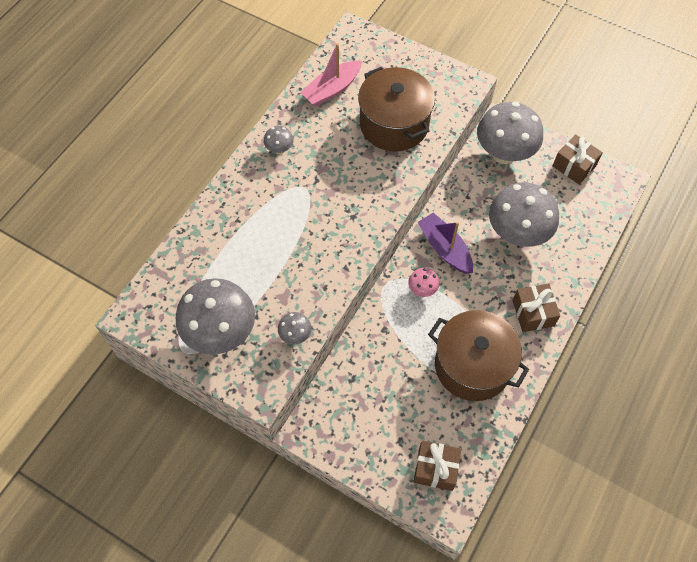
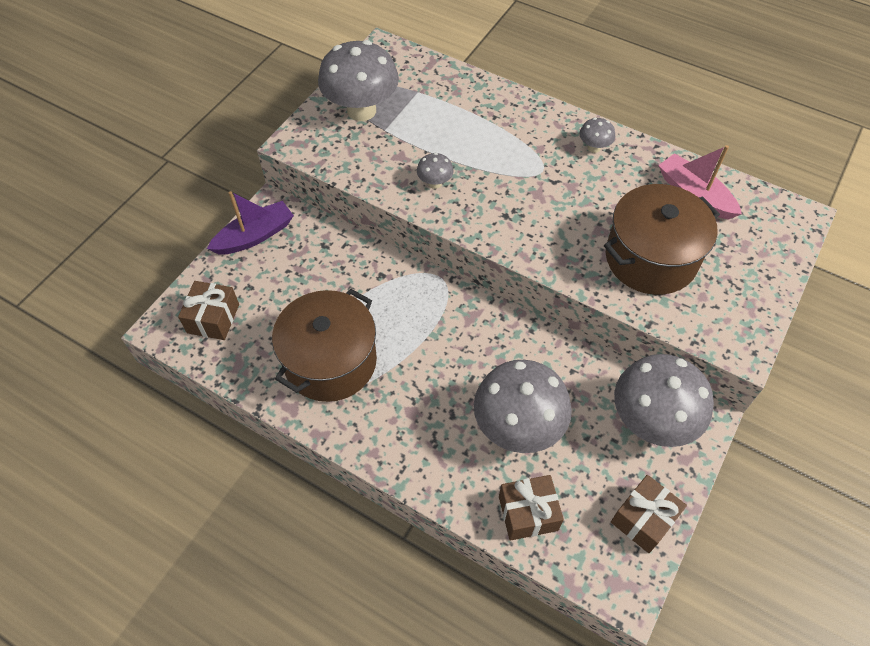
camera: 90 degrees right, 5 degrees down
(295, 335) = (355, 167): grey mushroom -> grey mushroom (435, 183)
(422, 289) = (432, 314): pink mushroom -> none
(445, 248) = (491, 340): purple boat -> purple boat (255, 236)
(533, 313) = (398, 436): brown gift -> brown gift (528, 513)

